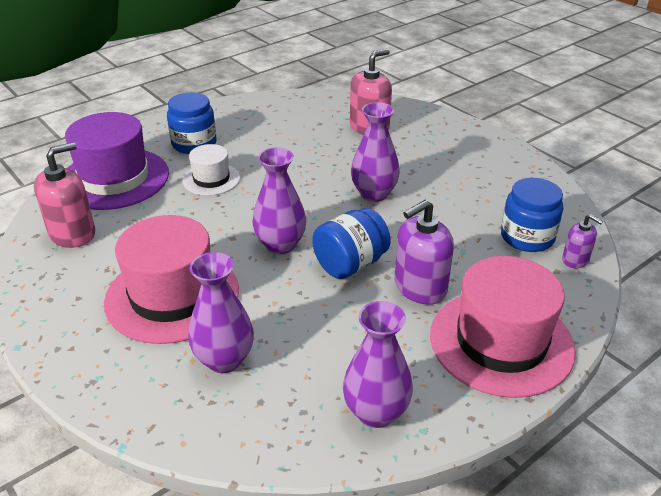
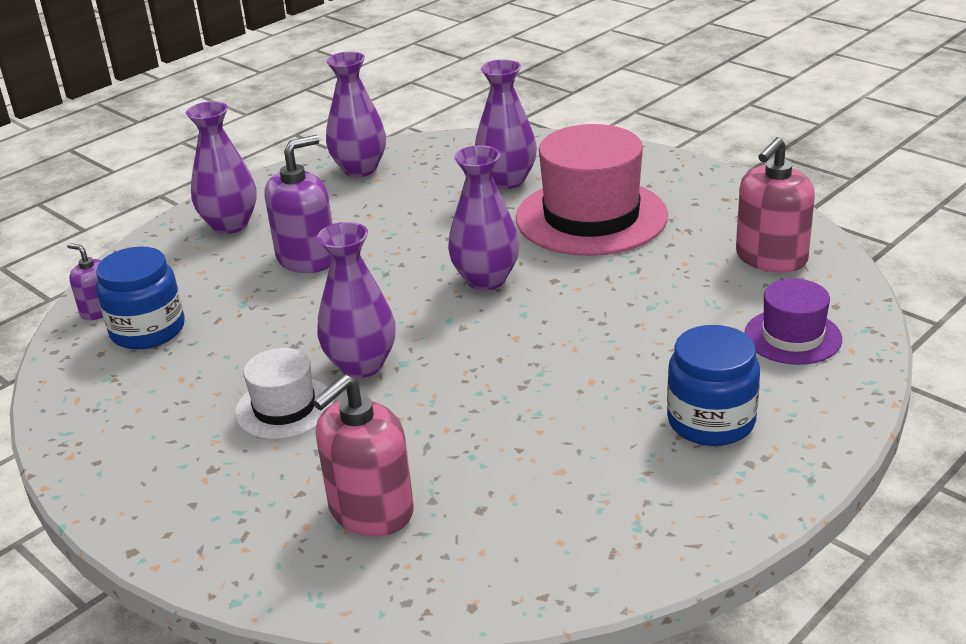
camera: 175 degrees right, 5 degrees down
(114, 178) = (792, 337): purple hat -> purple hat, size x0.53
(211, 179) = (633, 356): white hat -> white hat (284, 408)
(350, 264) = (391, 270): blue jar -> none
(501, 342) = (230, 225): pink hat -> purple vase

